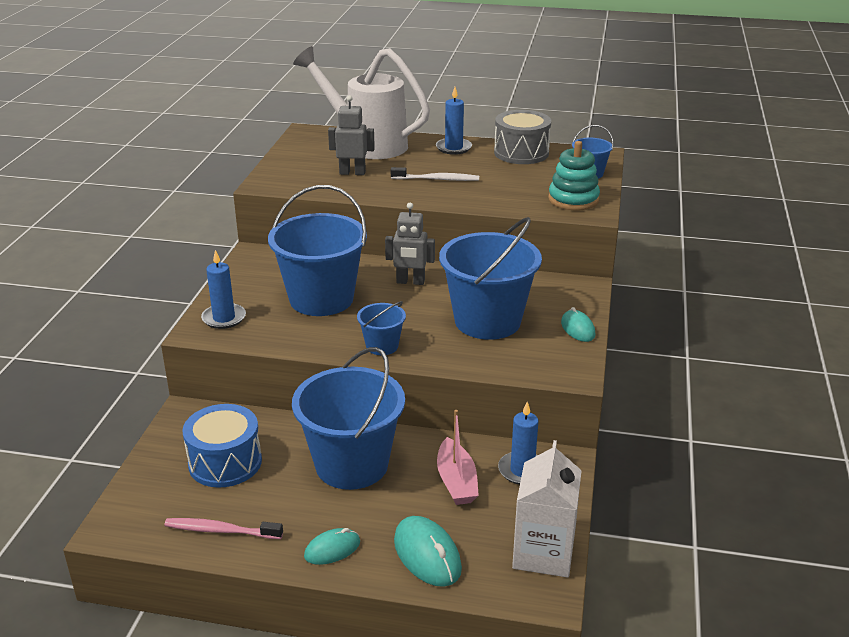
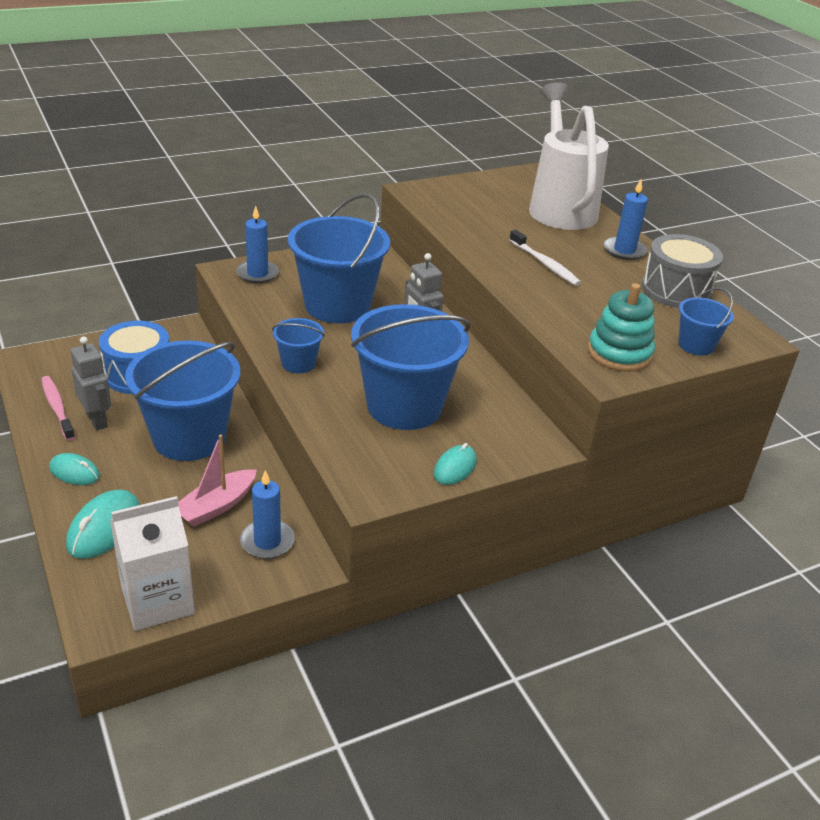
camera: 50 degrees right, 5 degrees up
(352, 173) = (494, 220): grey robot -> grey robot (97, 420)

